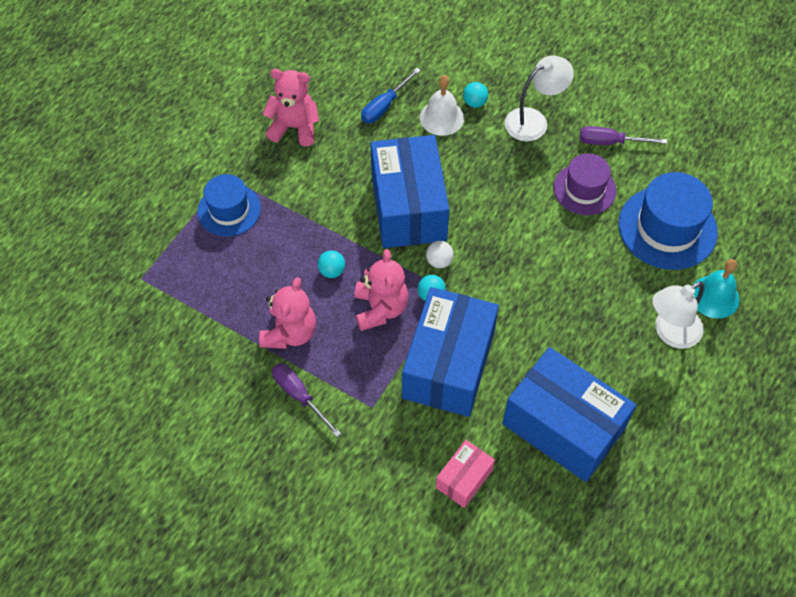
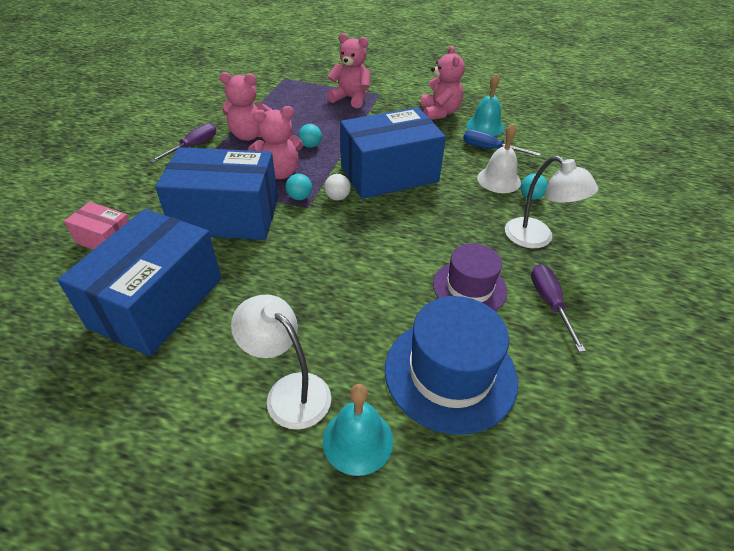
camera: 75 degrees right, 15 degrees down
(229, 210) = (351, 98): blue hat -> pink teddy bear
(337, 94) = (485, 126): none -> turquoise bell

